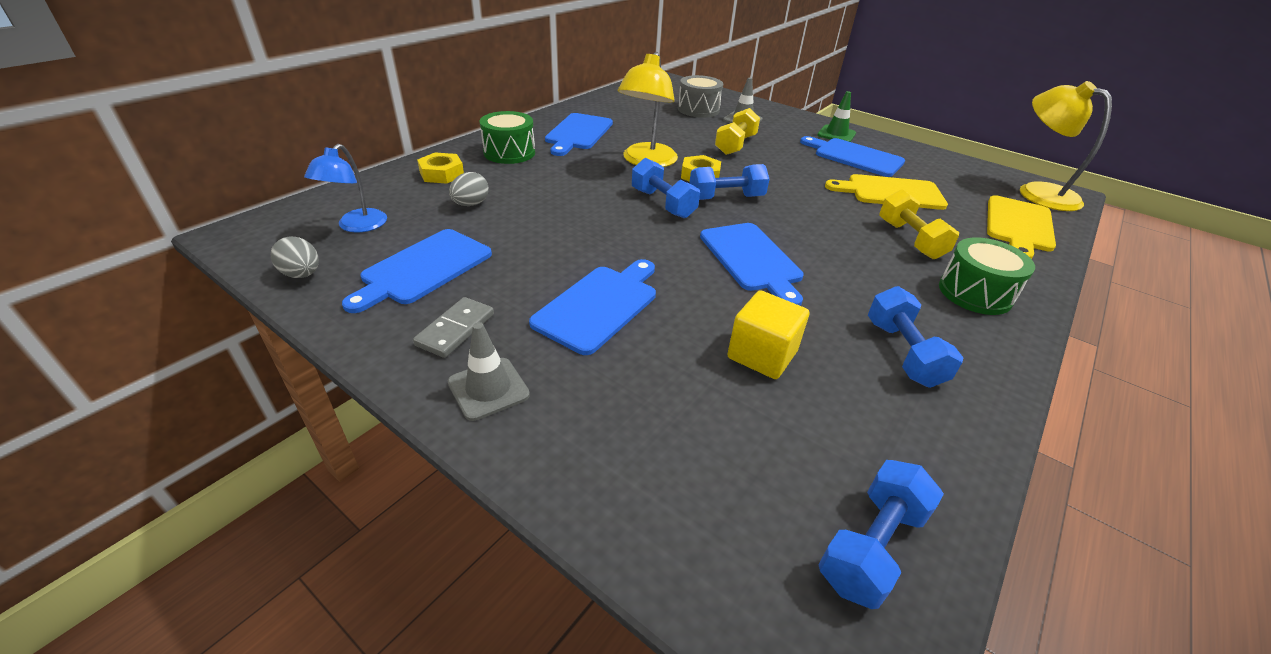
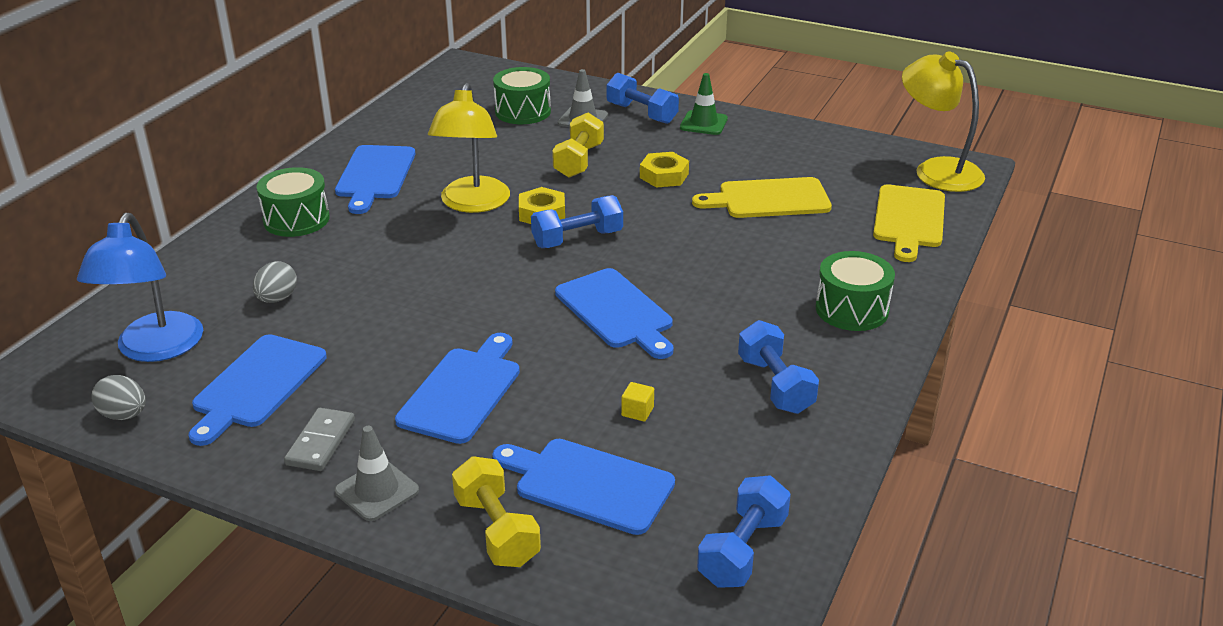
camera: 10 degrees left, 5 degrees down
(357, 226) = (155, 349): blue lamp -> blue lamp, size x1.54
(442, 174) = (223, 264): yellow nut -> yellow nut (664, 176)
(663, 203) = (505, 259): blue dumbbell -> blue dumbbell (642, 113)
(698, 109) = (523, 111): grey drum -> green drum
(762, 355) = (637, 411): yellow cube -> yellow cube, size x0.47
(854, 157) = (727, 154): blue cutting board -> blue cutting board (588, 484)
(910, 239) = (788, 258): yellow dumbbell -> yellow dumbbell (497, 530)

